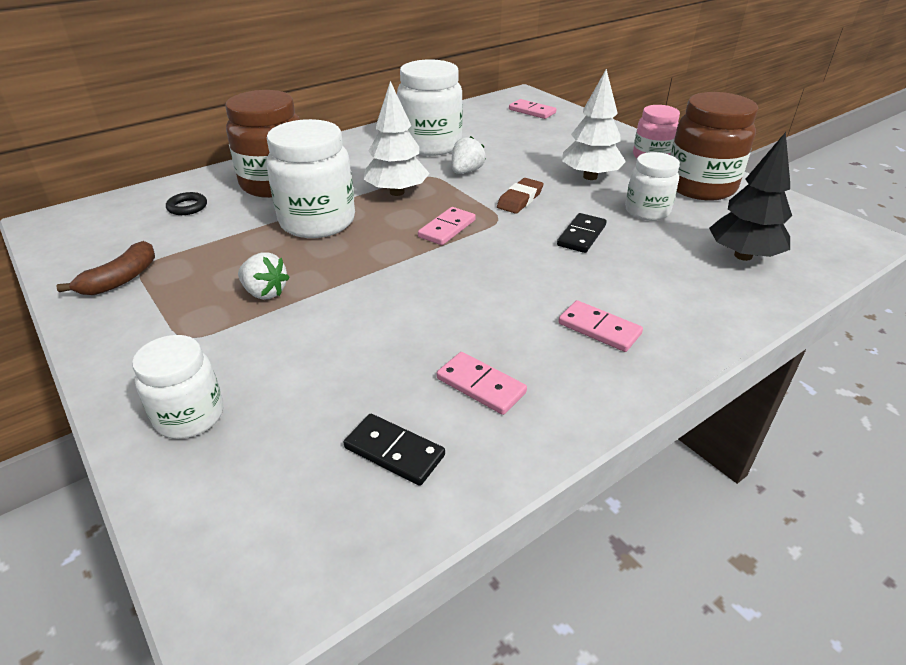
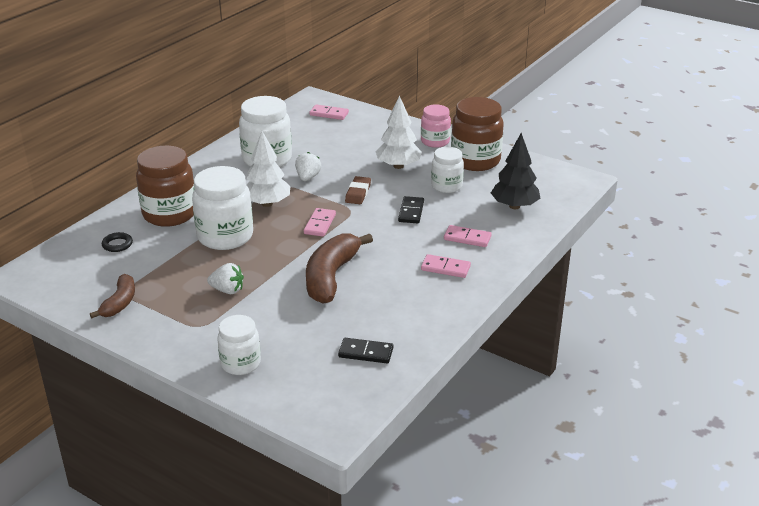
camera: 20 degrees left, 5 degrees down
(417, 304) = (331, 277): none -> brown banana
(481, 385) = (394, 312): pink domino -> pink domino (467, 238)

